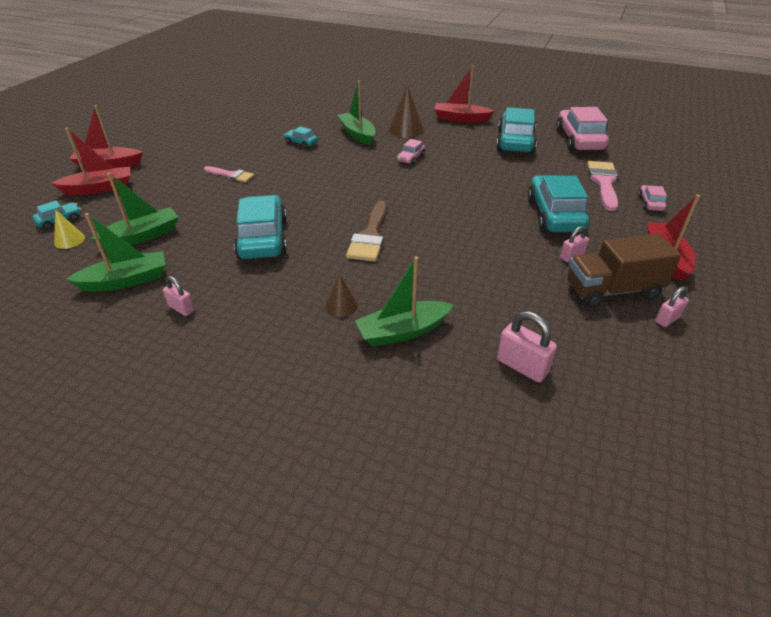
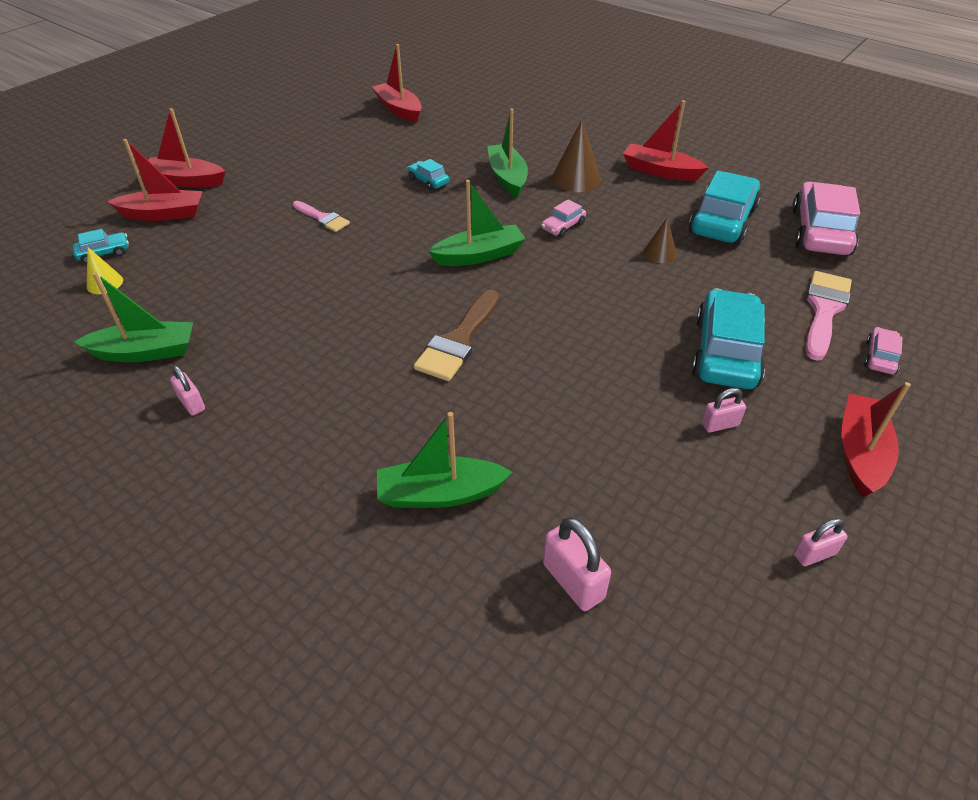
camera: 15 degrees right, 5 degrees up
(142, 236) = (185, 292): green boat -> green boat (479, 255)
(258, 103) = (399, 109): none -> red boat
(262, 238) = (323, 320): turquoise car -> none
(341, 305) = (379, 439): brown cone -> brown cone (660, 253)
(612, 290) = (754, 491): brown truck -> none

